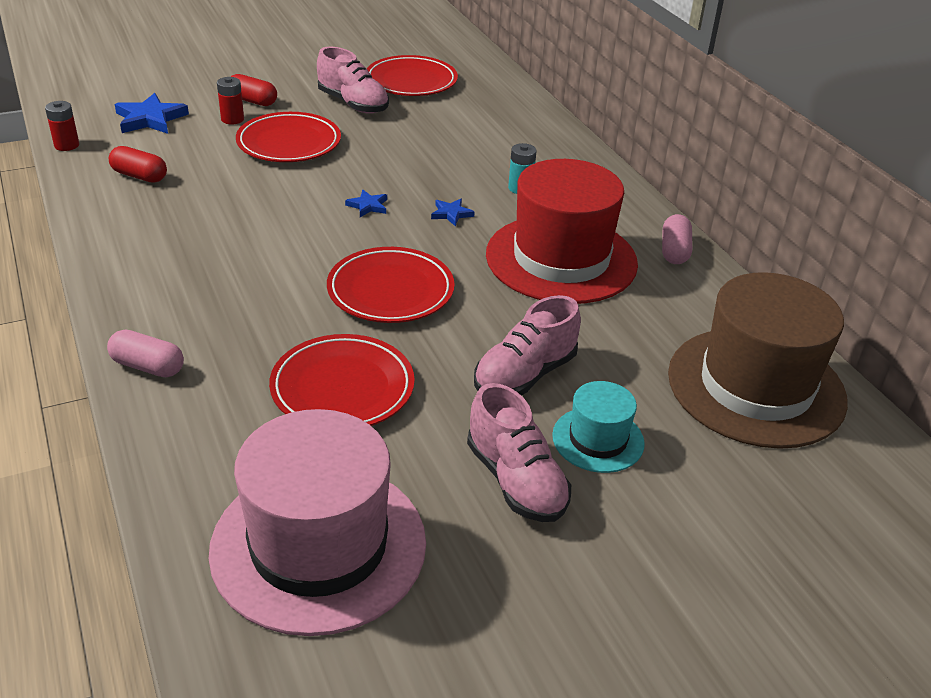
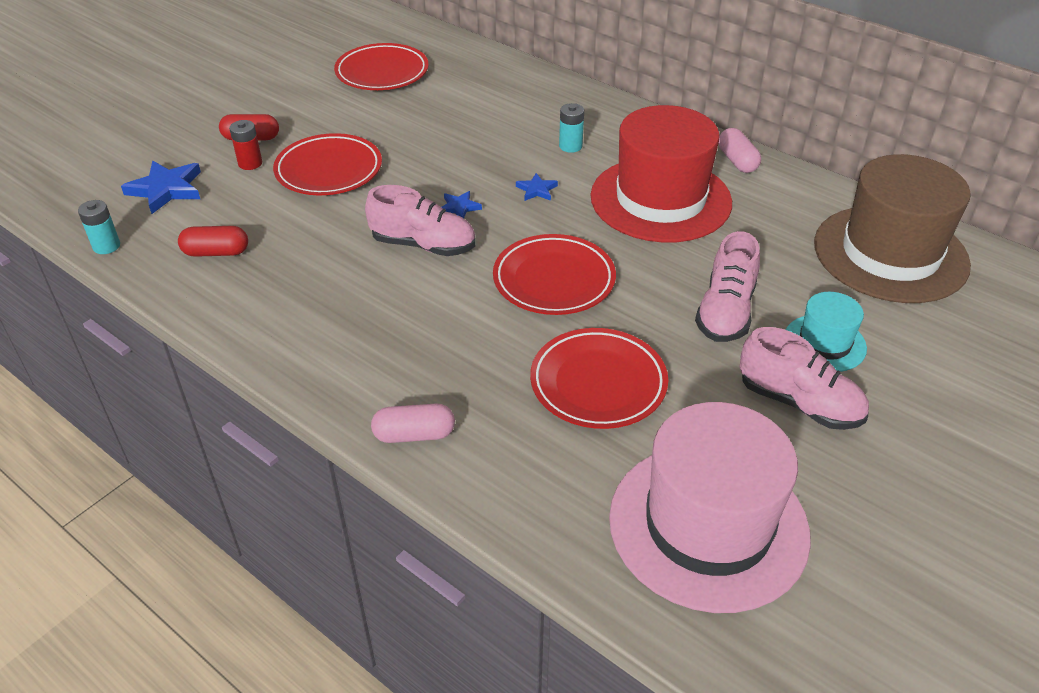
camera: 25 degrees left, 5 degrees up
(66, 145) = (106, 246): red battery -> turquoise battery
(353, 104) = (350, 111): pink shoe -> pink shoe (423, 245)

